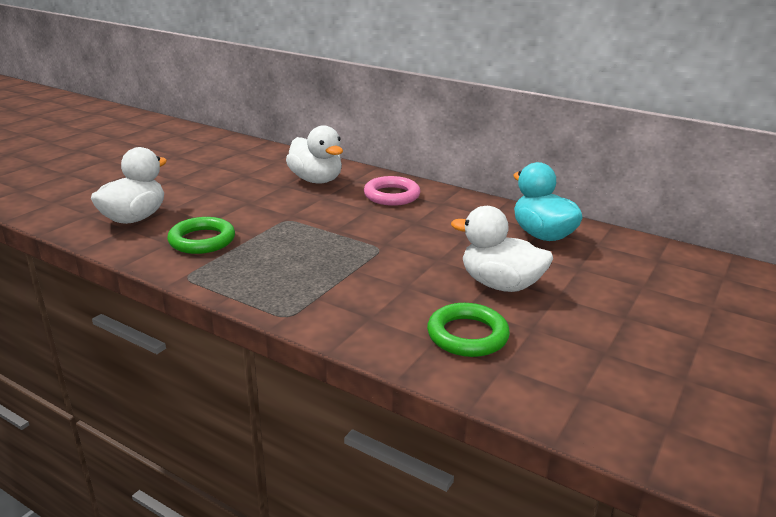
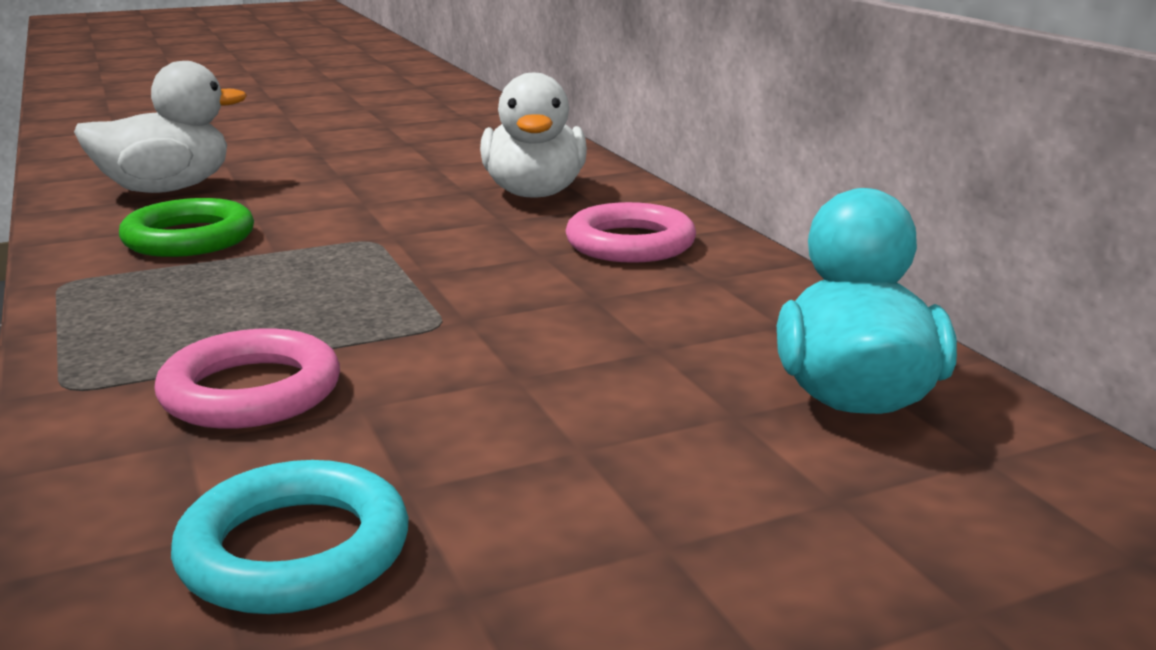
camera: 35 degrees right, 5 degrees down
(359, 294) = (251, 392): none -> pink ring
(467, 335) = (294, 550): green ring -> turquoise ring
(500, 285) = (563, 469): white duck -> none

